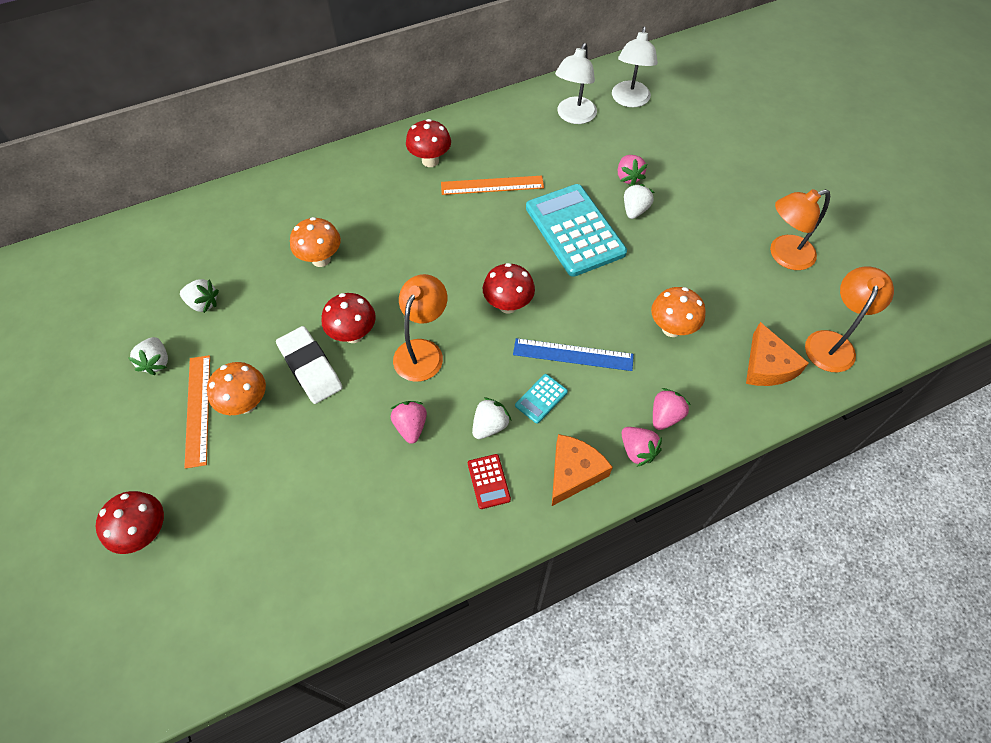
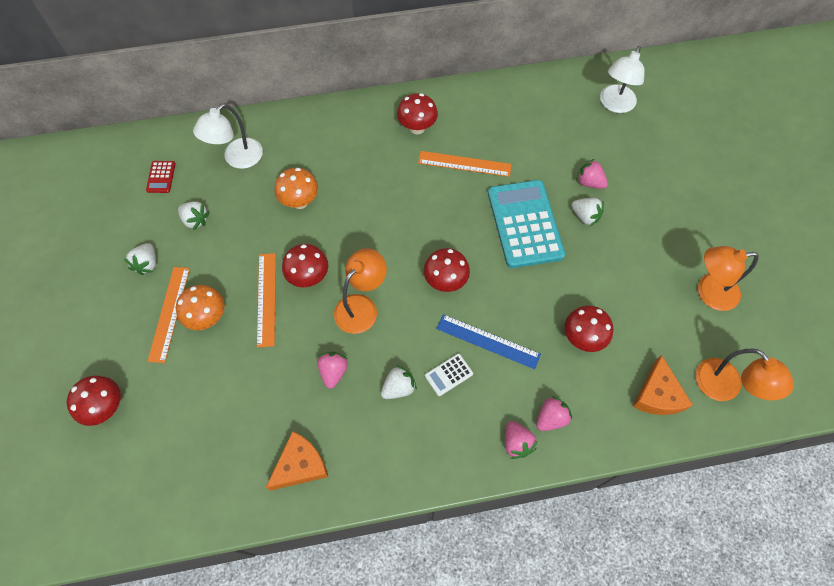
camera: 15 degrees right, 5 degrees up
(310, 367) = (266, 299): white eraser -> orange ruler
(488, 481) = (383, 437): red calculator -> red calculator (161, 177)
(541, 398) = (448, 375): turquoise calculator -> white calculator
(573, 116) = (558, 111): white lamp -> white lamp (237, 159)
(574, 472) = (456, 448): orange cheese -> orange cheese (300, 465)
(628, 177) = (589, 182): pink strawberry -> pink strawberry turned 120 degrees clockwise
(634, 210) = (585, 216): white strawberry -> white strawberry turned 90 degrees clockwise
(671, 328) = (582, 338): orange mushroom -> red mushroom
(832, 342) = (725, 388): orange lamp -> orange lamp turned 105 degrees clockwise

